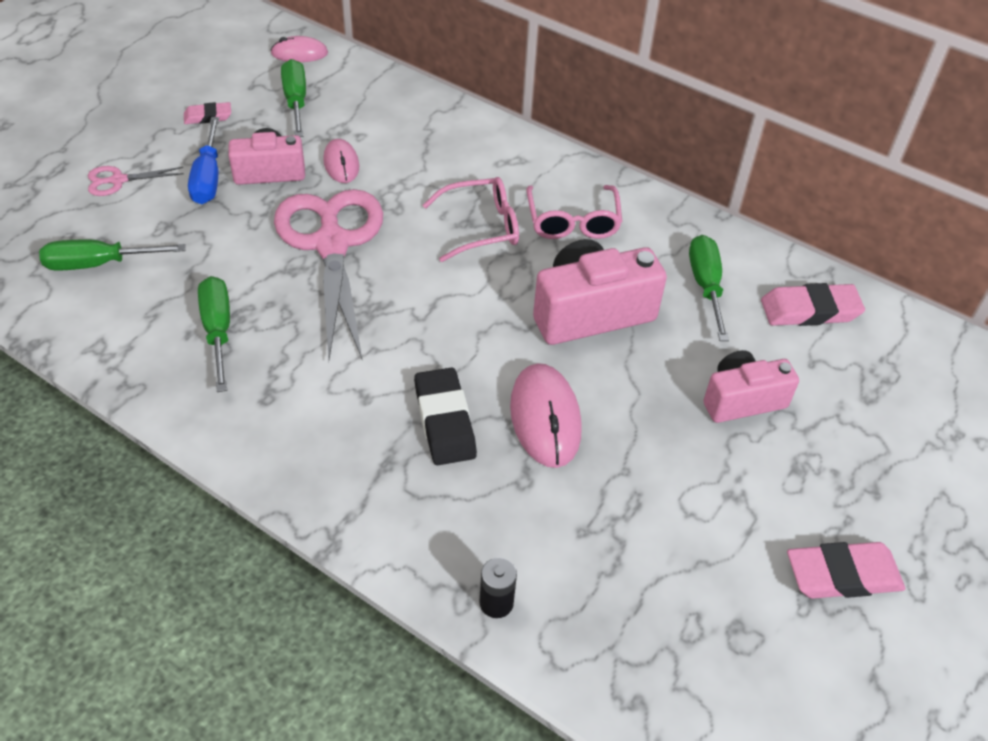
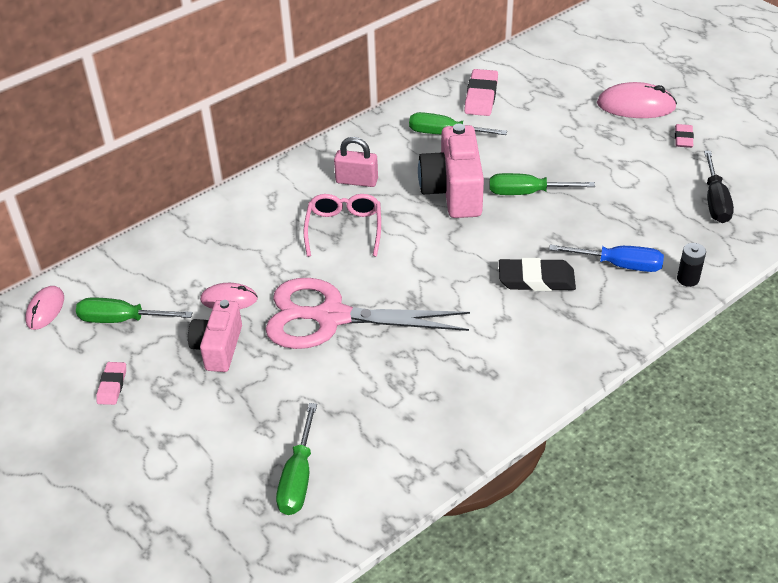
camera: 70 degrees left, 5 degrees down
(118, 180) = (181, 460): pink scissors -> none
(208, 177) = (207, 391): blue screwdriver -> blue screwdriver (618, 265)
(218, 331) = (411, 397): green screwdriver -> green screwdriver (527, 193)
(545, 418) = (544, 231): pink mouse -> pink mouse (636, 106)
(573, 222) = (357, 181): pink glasses -> pink padlock
(697, 631) = (715, 201): none -> black screwdriver
(742, 400) = (549, 143): pink camera -> none
(842, 575) = (683, 138): pink eraser -> pink eraser, size x0.59

